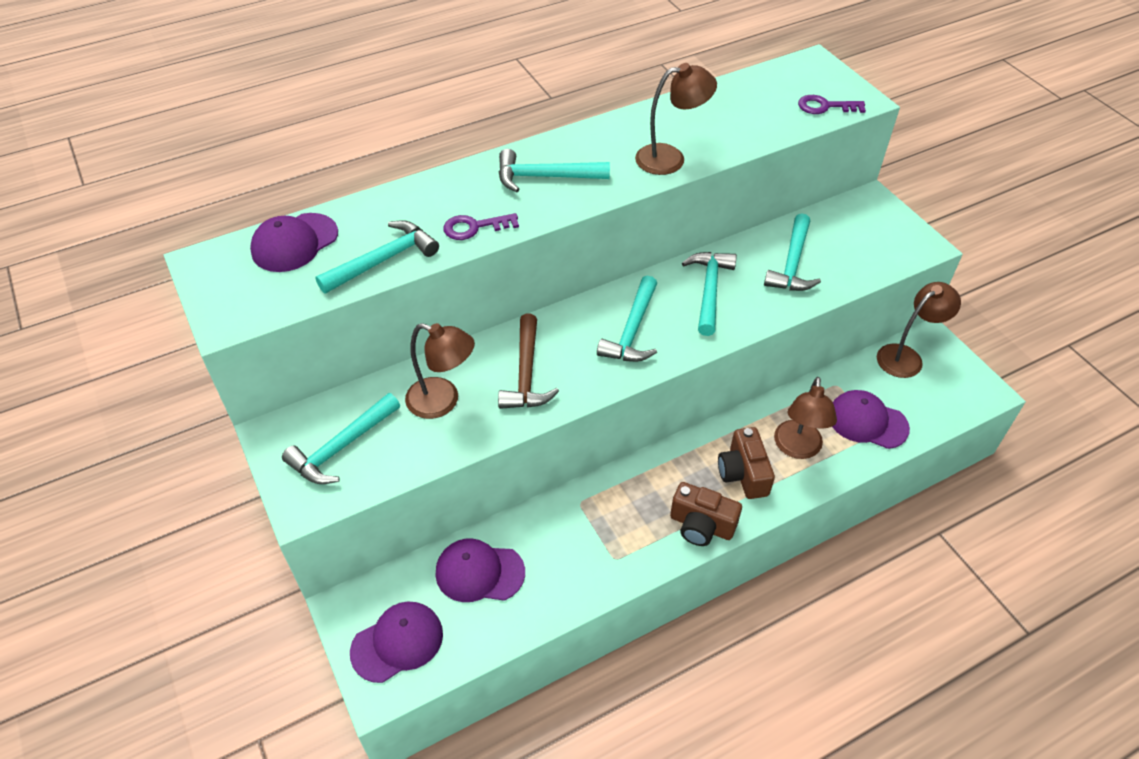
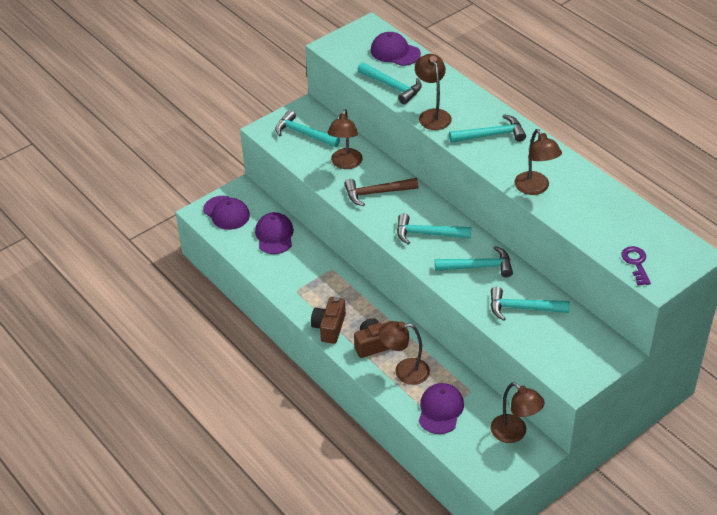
camera: 80 degrees right, 5 degrees down
(475, 227) = (432, 115): purple key -> brown lamp
(545, 177) = (491, 135): turquoise hammer -> turquoise hammer turned 90 degrees clockwise

